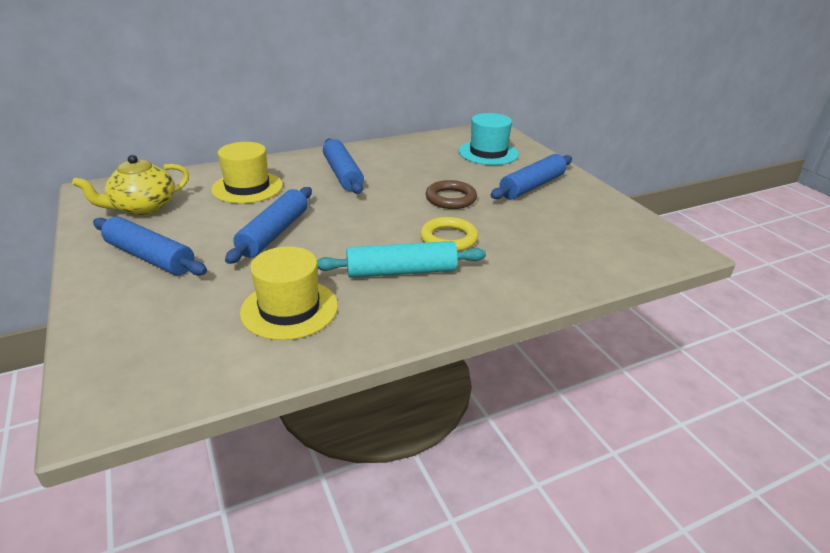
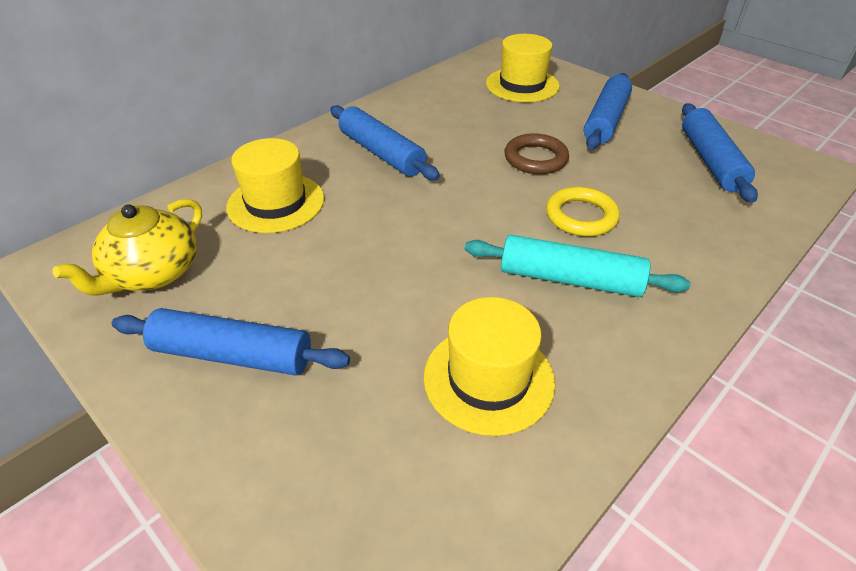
camera: 20 degrees left, 10 degrees up
(274, 233) = (371, 266): blue rolling pin -> blue rolling pin (710, 161)
(401, 271) = (570, 279): turquoise rolling pin -> turquoise rolling pin turned 45 degrees clockwise
(488, 153) = (522, 85): turquoise hat -> yellow hat

